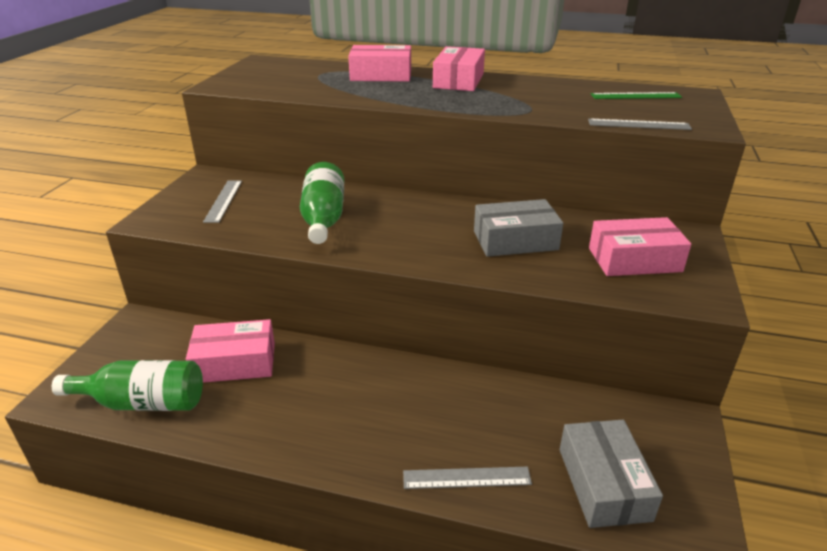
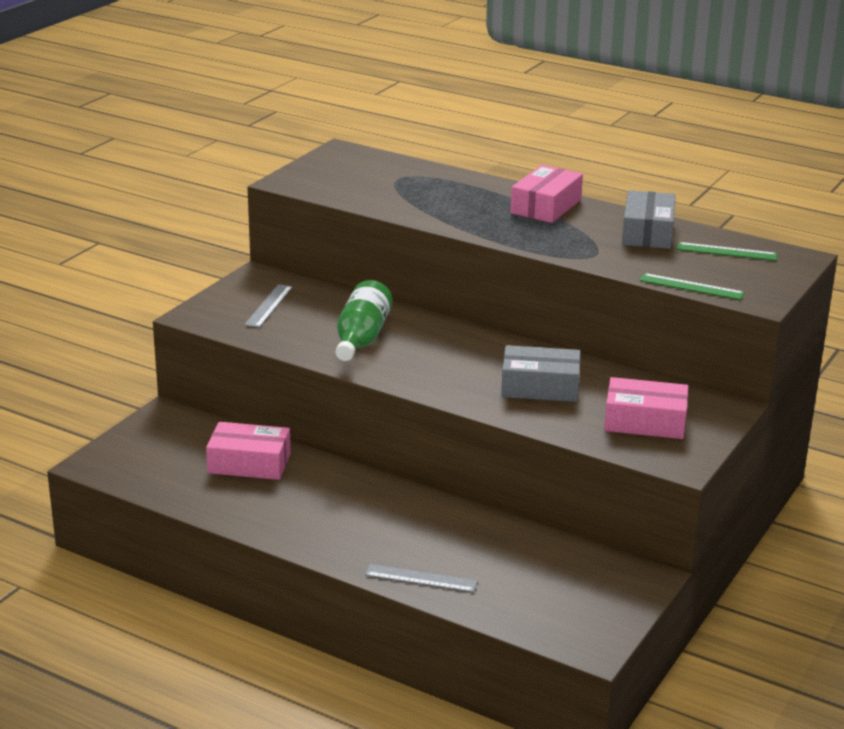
camera: 15 degrees right, 5 degrees down
(143, 402) = (162, 480): green bottle -> none
(381, 75) = (464, 188): pink box -> none
(603, 484) = (536, 603): grey box -> grey box (647, 232)
(639, 124) = (691, 287): grey ruler -> green ruler

